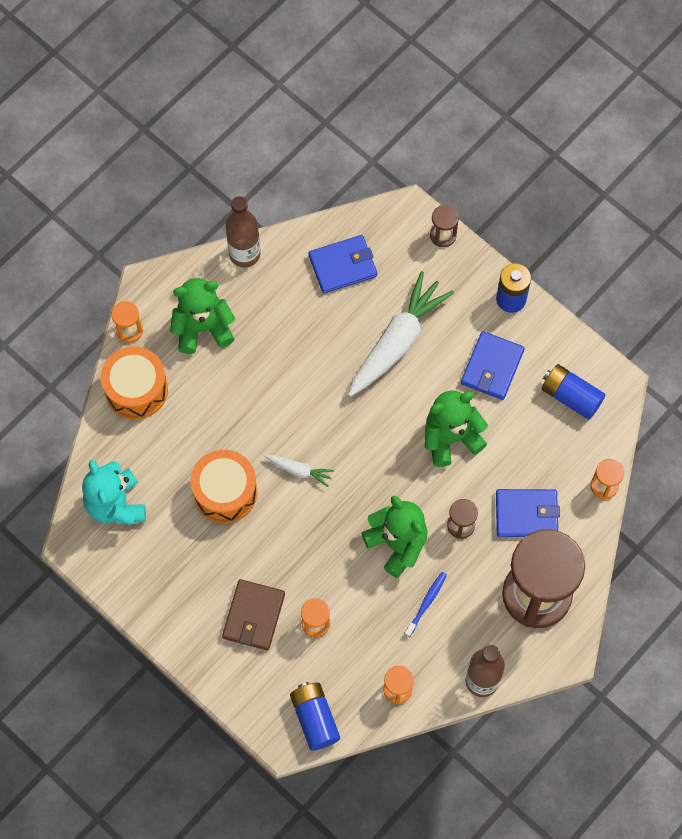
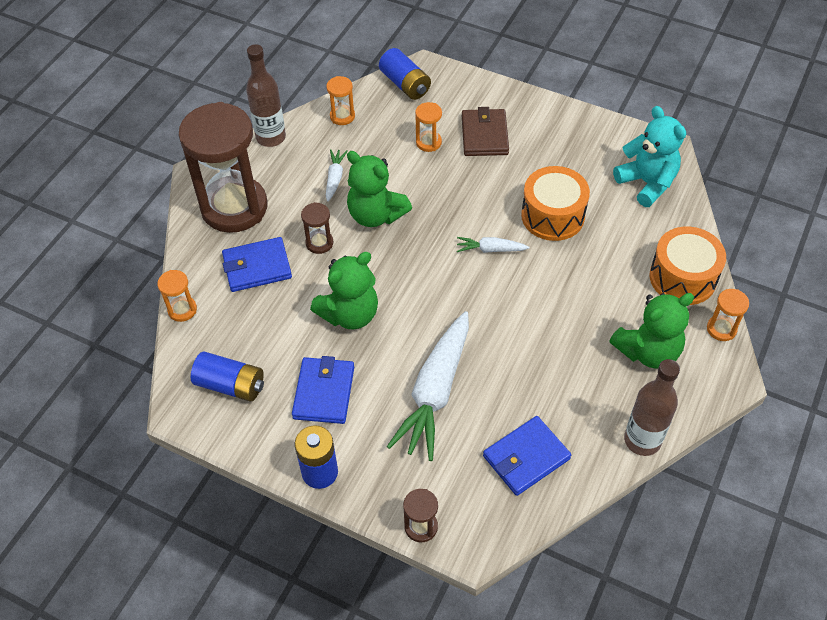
camera: 165 degrees right, 15 degrees down
(426, 603) = (335, 178): blue toothbrush -> white carrot

